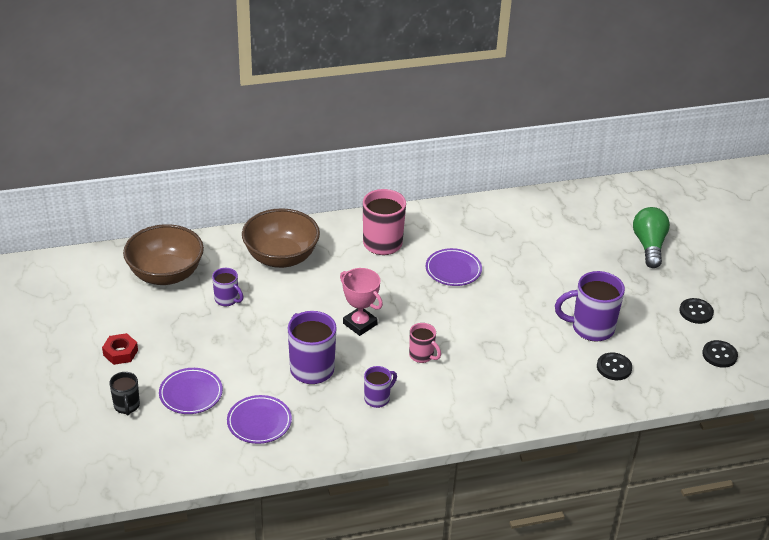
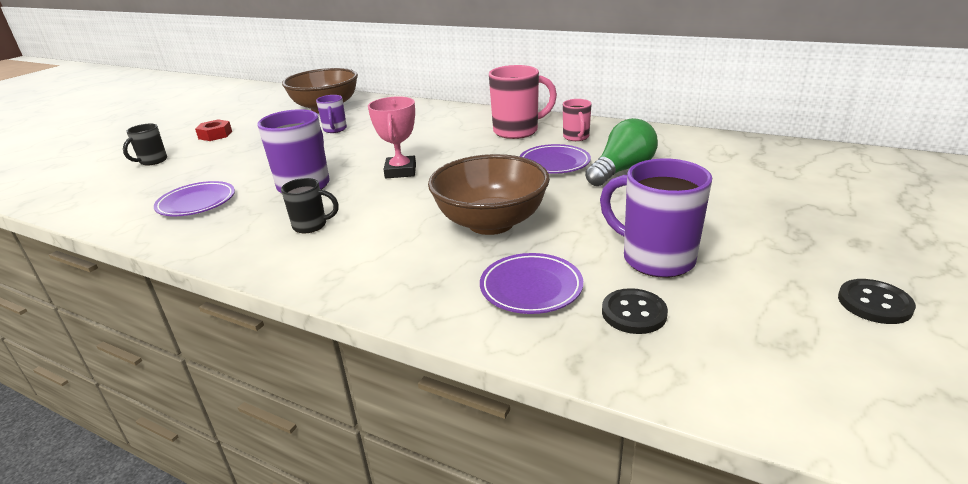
camera: 45 degrees right, 10 degrees down
(191, 394) = (199, 169): purple plate -> purple plate (531, 288)
(281, 257) = (418, 119): brown bowl -> brown bowl (491, 223)
(378, 398) = (311, 226): purple mug -> black mug
(422, 356) = (412, 211): pink mug -> pink mug (576, 137)
(649, 246) = (857, 211): green light bulb -> green light bulb (622, 170)
(719, 355) = (871, 380): black button -> none

